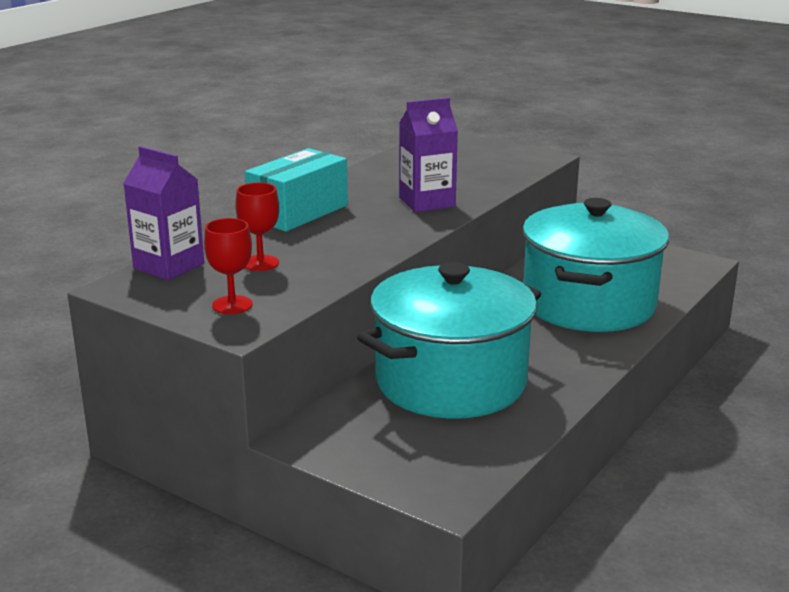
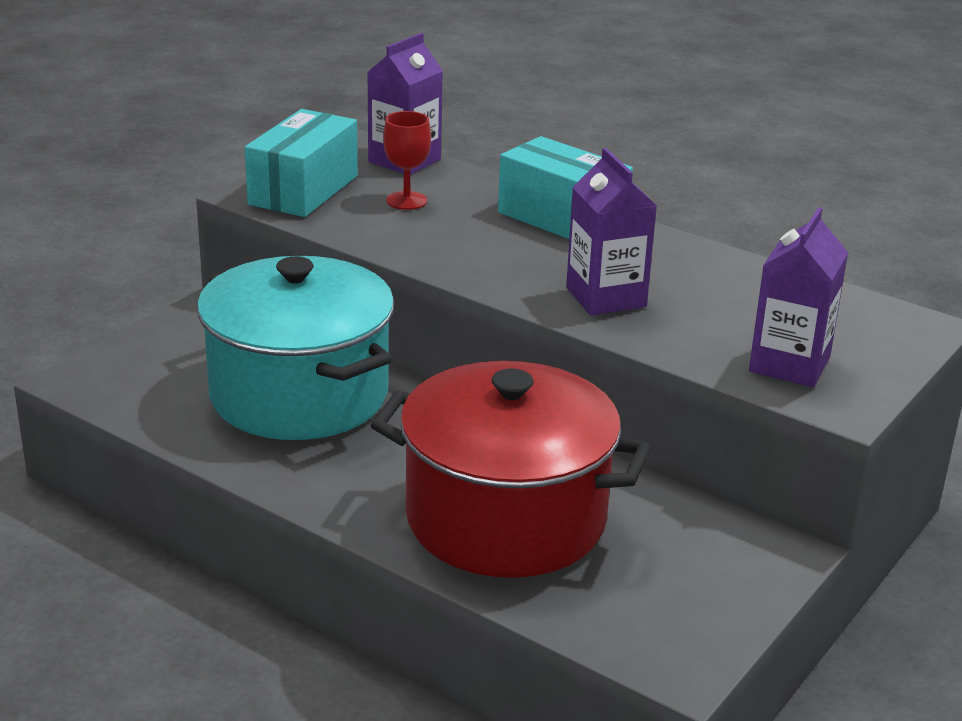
camera: 90 degrees right, 5 degrees up
(232, 305) = (303, 190): red goblet -> turquoise box
(501, 164) = (789, 364): none -> purple carton
(589, 304) = (505, 519): turquoise pot -> red pot

